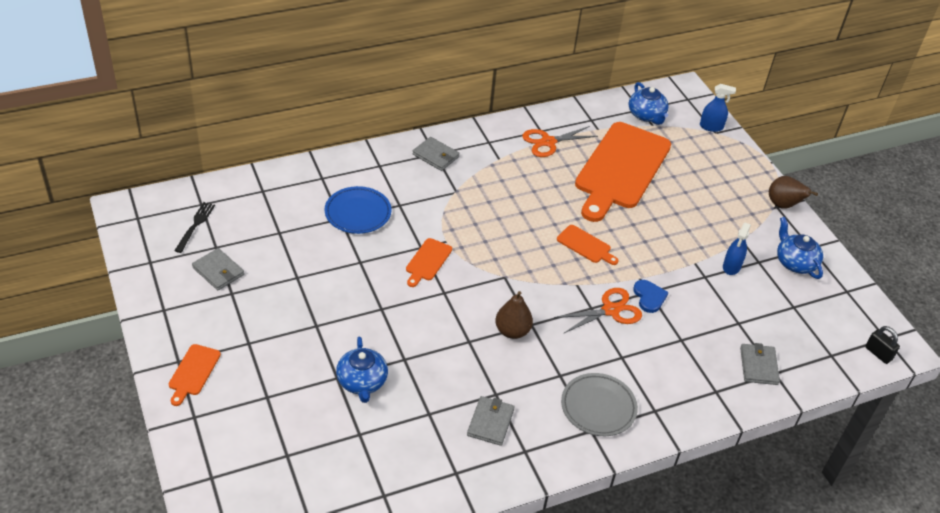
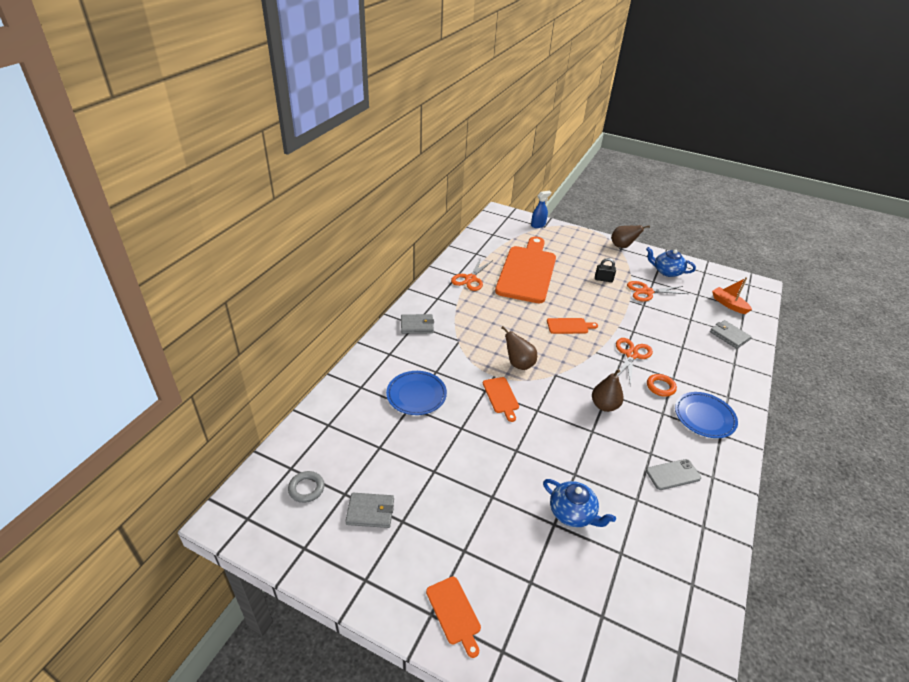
camera: 40 degrees left, 5 degrees down
(195, 225) = (306, 488): black fork -> grey ring
(483, 246) = (518, 364): none -> brown pear
(490, 422) = (673, 474): grey wallet -> grey phone
(595, 355) = (660, 387): none -> orange ring
(598, 407) = (704, 417): grey plate -> blue plate
(621, 169) = (527, 272): orange cutting board -> orange cutting board turned 150 degrees counterclockwise
(646, 115) = (500, 236): blue teapot -> none
(649, 297) = (637, 334): blue heart -> none
(731, 267) = (646, 292): blue spray bottle -> orange scissors
(816, 339) = (728, 304): none -> orange boat
(878, 353) = (757, 294): black padlock -> black padlock (603, 279)

